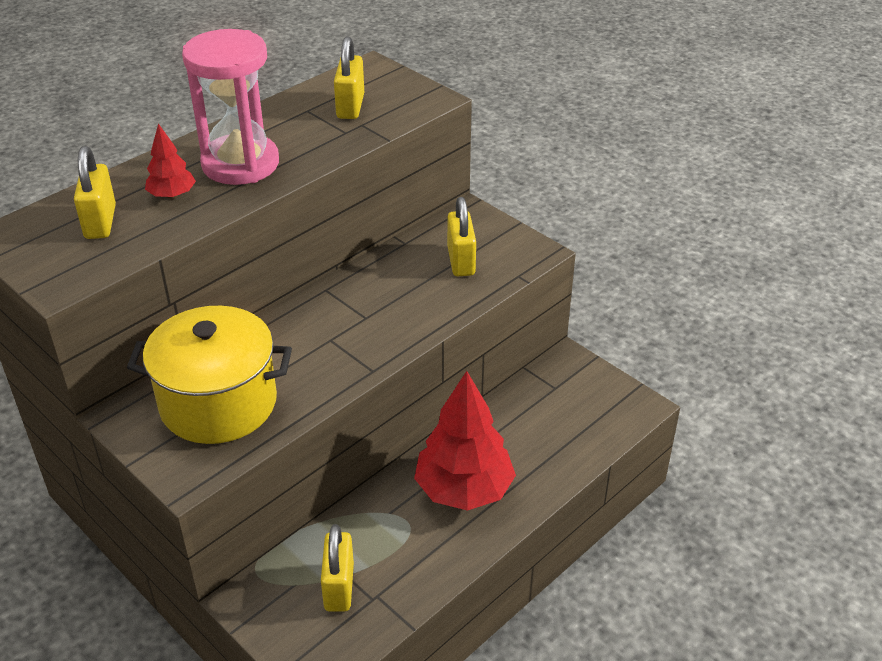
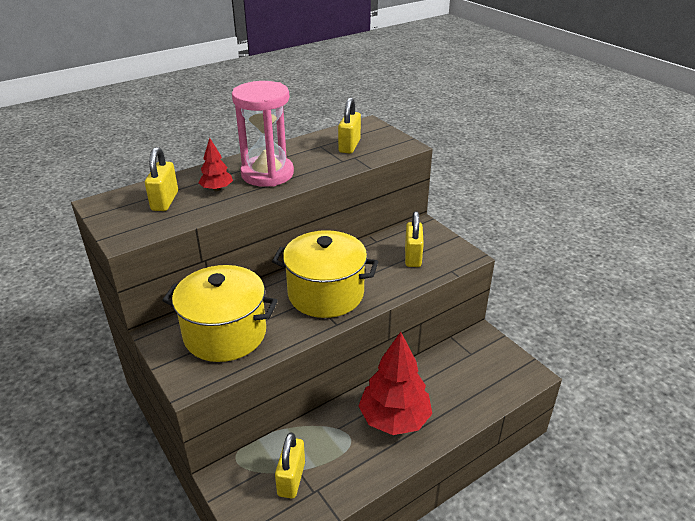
camera: 10 degrees right, 5 degrees down
(348, 329) = (326, 294): none -> yellow pot

